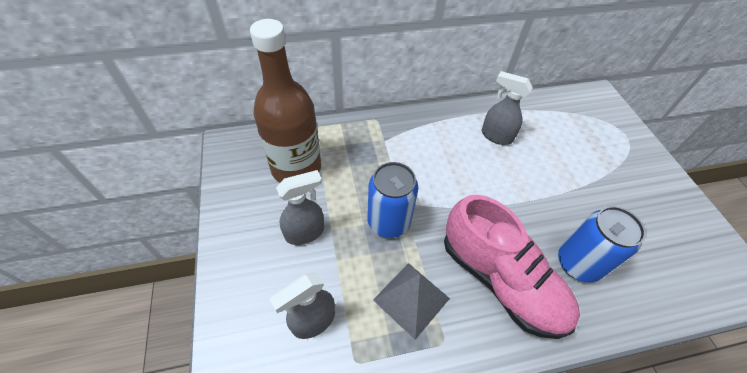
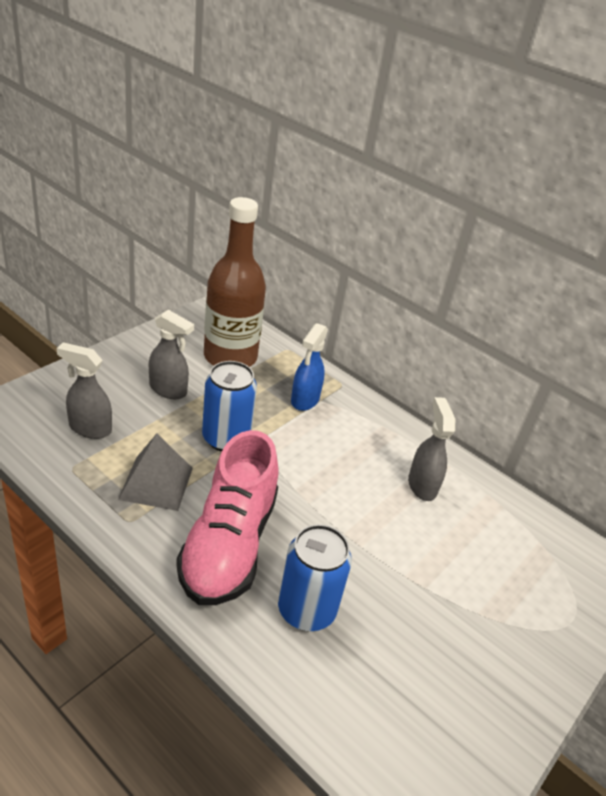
camera: 50 degrees right, 15 degrees down
(378, 150) = (304, 400): none -> blue spray bottle

